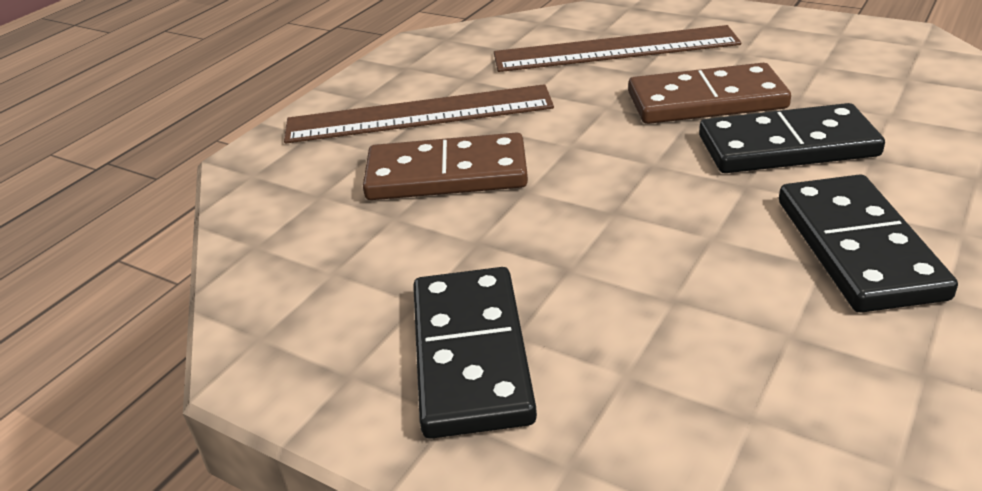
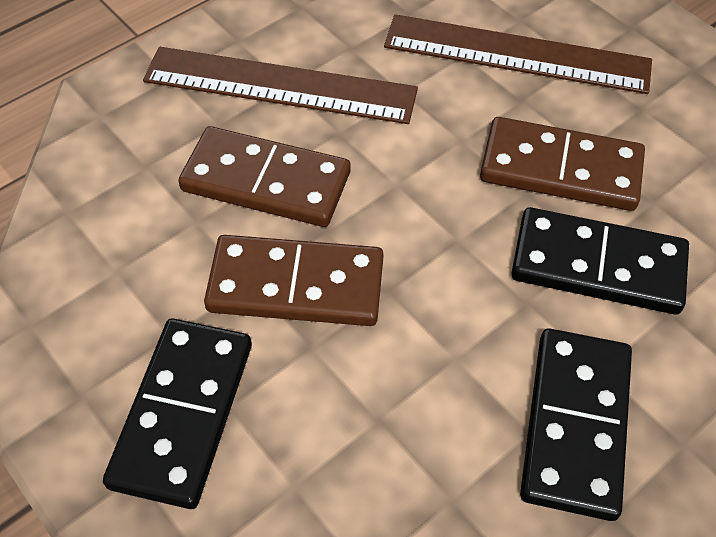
camera: 15 degrees right, 20 degrees up
(524, 232) = (296, 285): none -> brown domino

